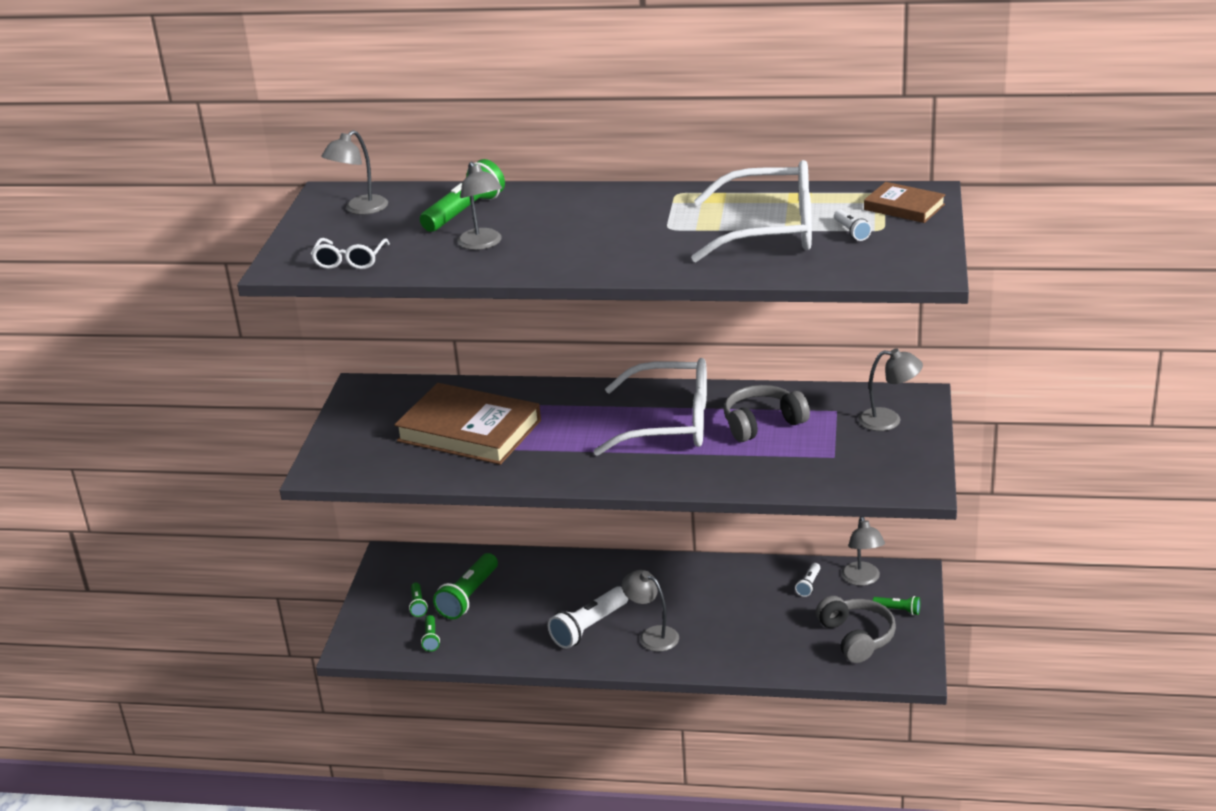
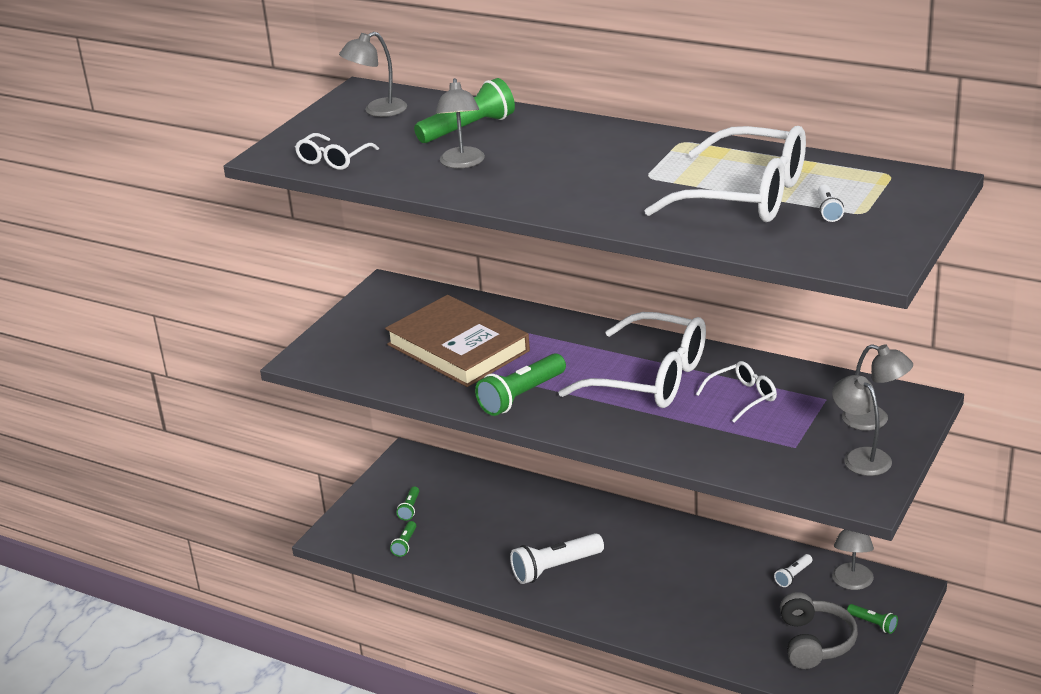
camera: 20 degrees right, 0 degrees up
(469, 596) = (459, 511): green flashlight -> green flashlight (521, 396)
(652, 635) = (611, 590): grey lamp -> grey lamp (860, 457)
(762, 424) = (742, 397): grey headphones -> white glasses
(904, 207) = (903, 193): brown book -> none

